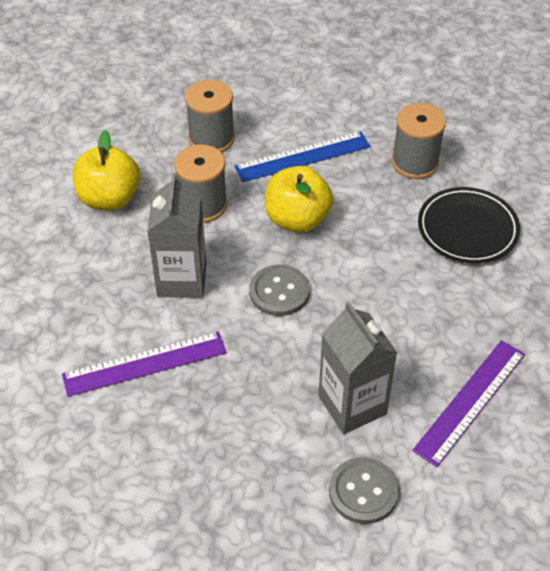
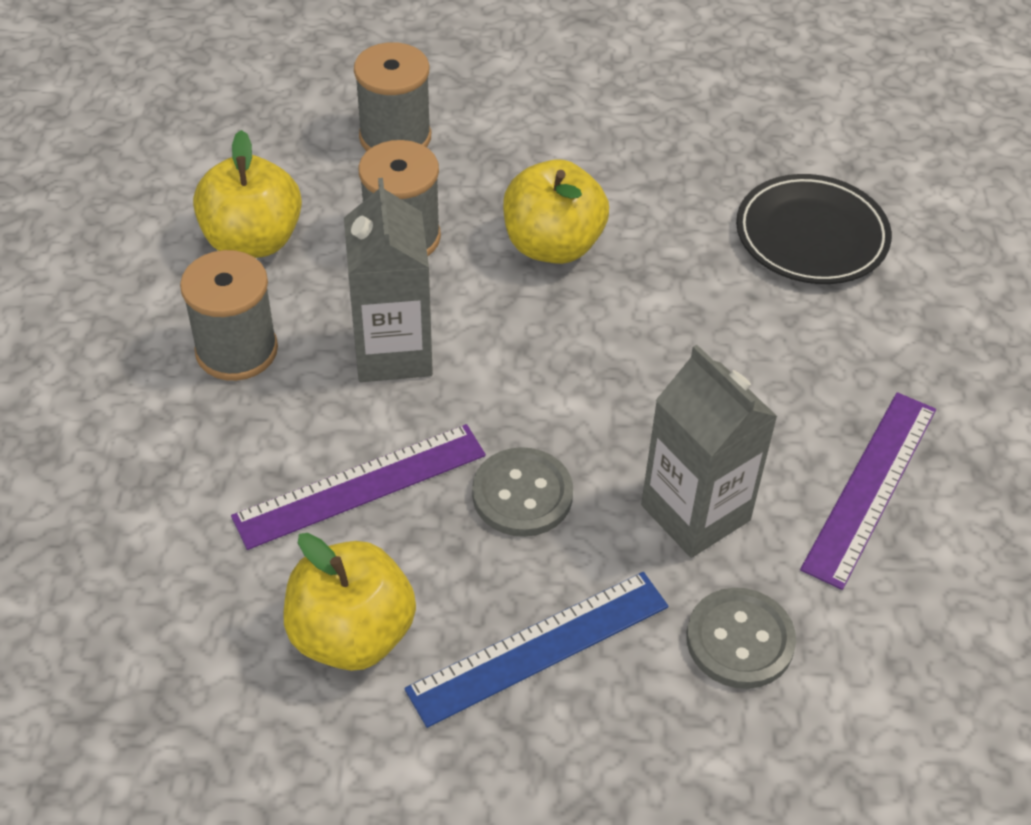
camera: 10 degrees left, 0 degrees up
(120, 458) = (352, 634): none -> yellow apple
(279, 292) = (548, 356): grey button -> grey button (522, 494)
(303, 157) = (541, 152): blue ruler -> blue ruler (539, 648)
(415, 163) = (712, 146): grey spool -> grey spool (236, 350)

